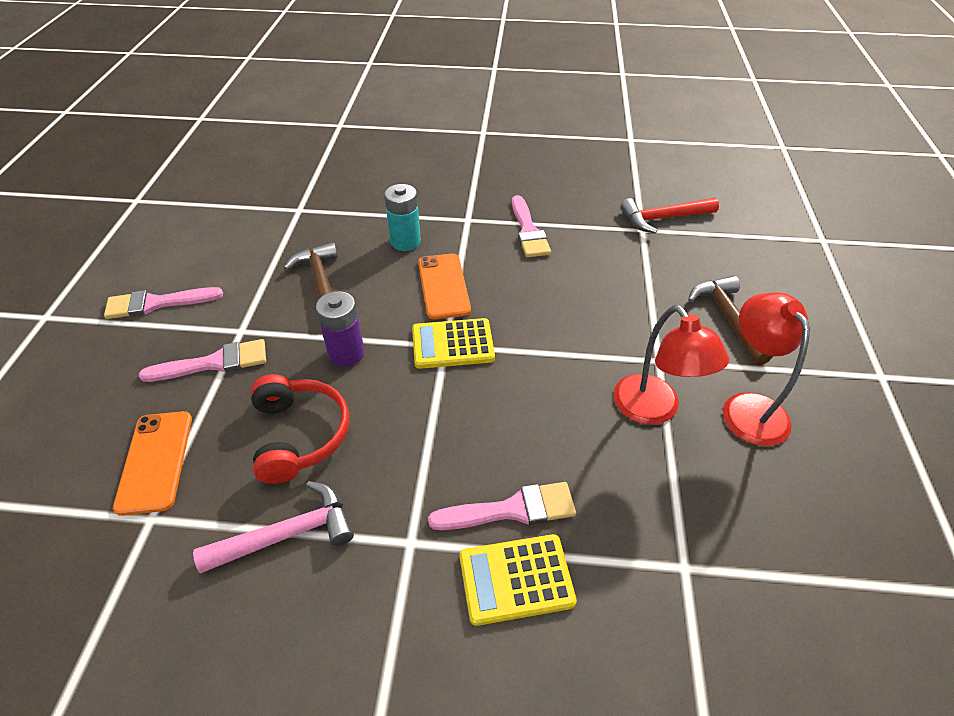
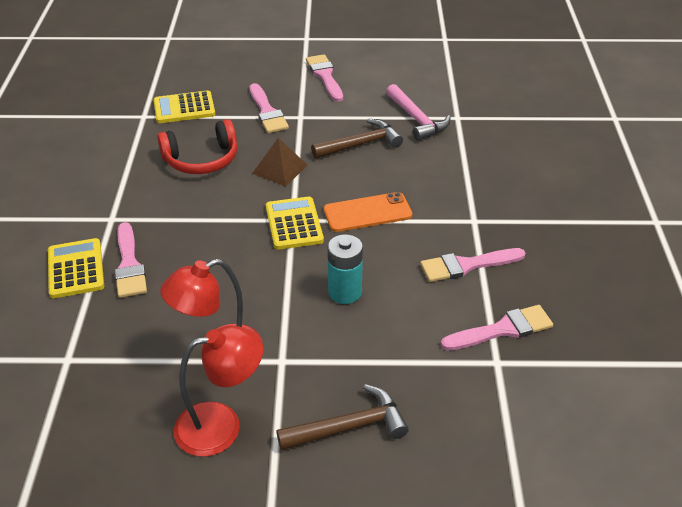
camera: 85 degrees right, 5 degrees down
(155, 461) = (184, 108): orange phone -> yellow calculator
(287, 534) = (125, 167): pink hammer -> pink hammer (416, 119)
(346, 353) = (280, 169): purple battery -> brown pyramid
(405, 242) = (426, 184): turquoise battery -> turquoise battery (344, 292)
(606, 222) = (502, 329): none -> pink brush
(663, 218) = (527, 384): red hammer -> none

